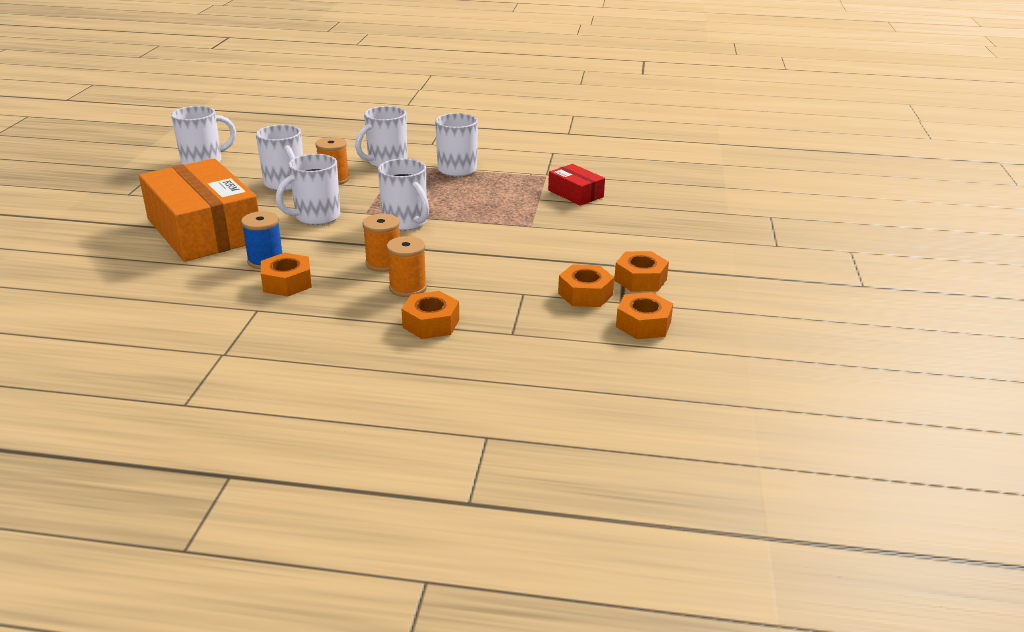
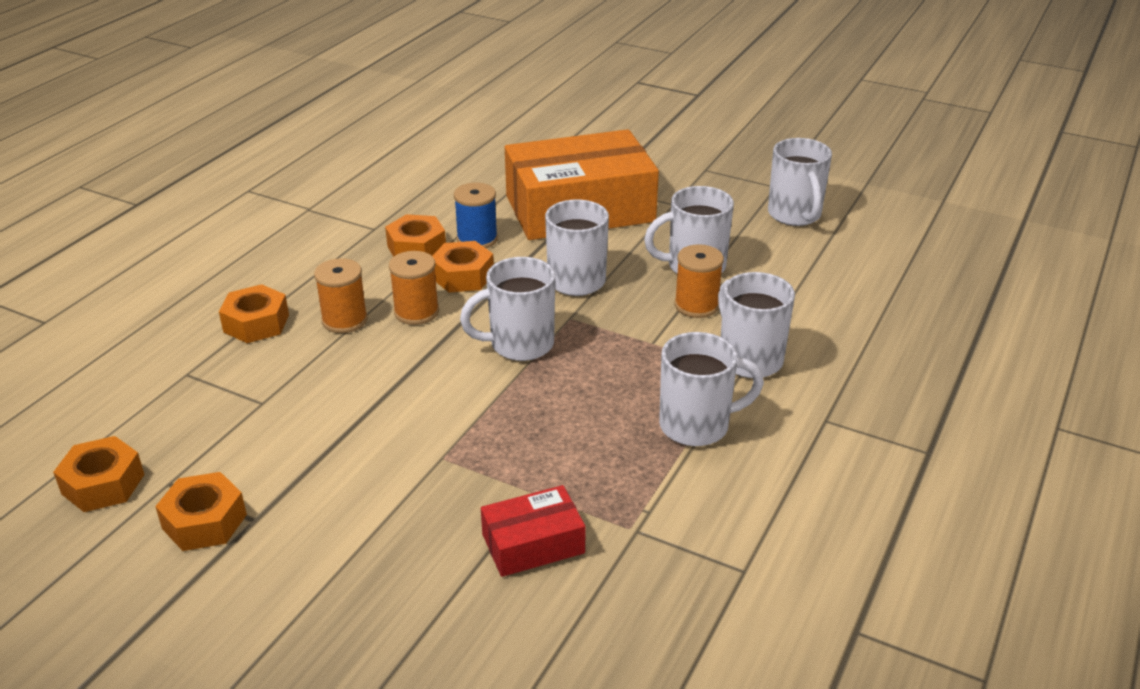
camera: 110 degrees right, 5 degrees up
(585, 294) = (214, 455): orange nut -> orange nut (462, 276)

